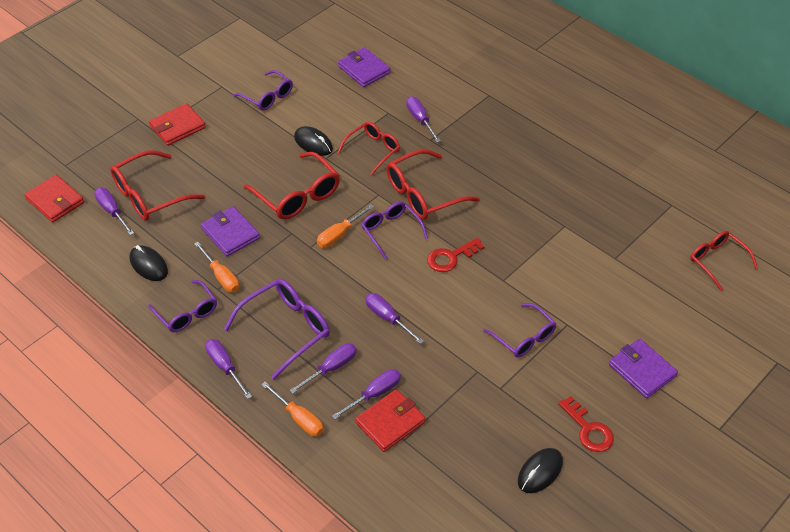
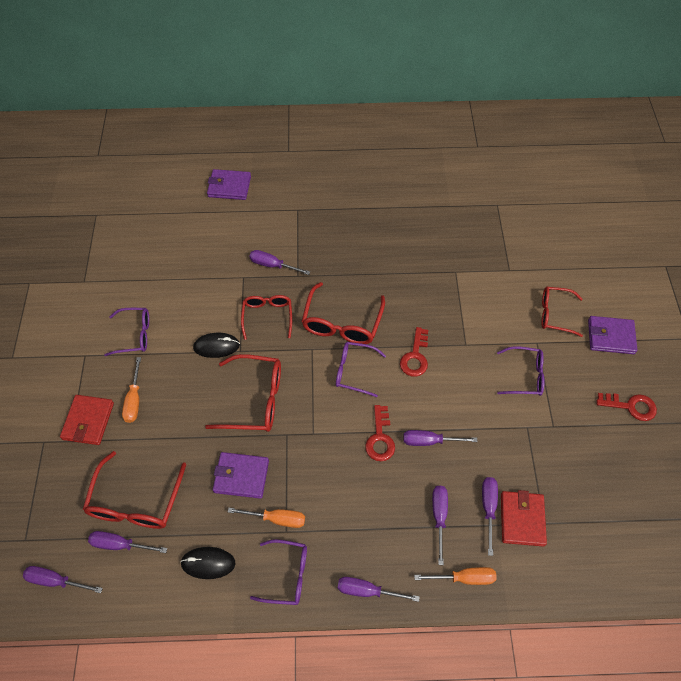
camera: 45 degrees left, 10 degrees up
(55, 201) = (56, 581): red wallet -> purple screwdriver
(286, 329) = (374, 516): purple glasses -> none
(339, 234) = (322, 405): orange screwdriver -> orange screwdriver (134, 400)
(353, 287) = (380, 438): none -> red key
(364, 70) = (184, 255): purple wallet -> purple wallet (229, 187)
(540, 472) = (640, 463): black mouse -> none
(717, 261) = (563, 224): red glasses -> red glasses (554, 314)

